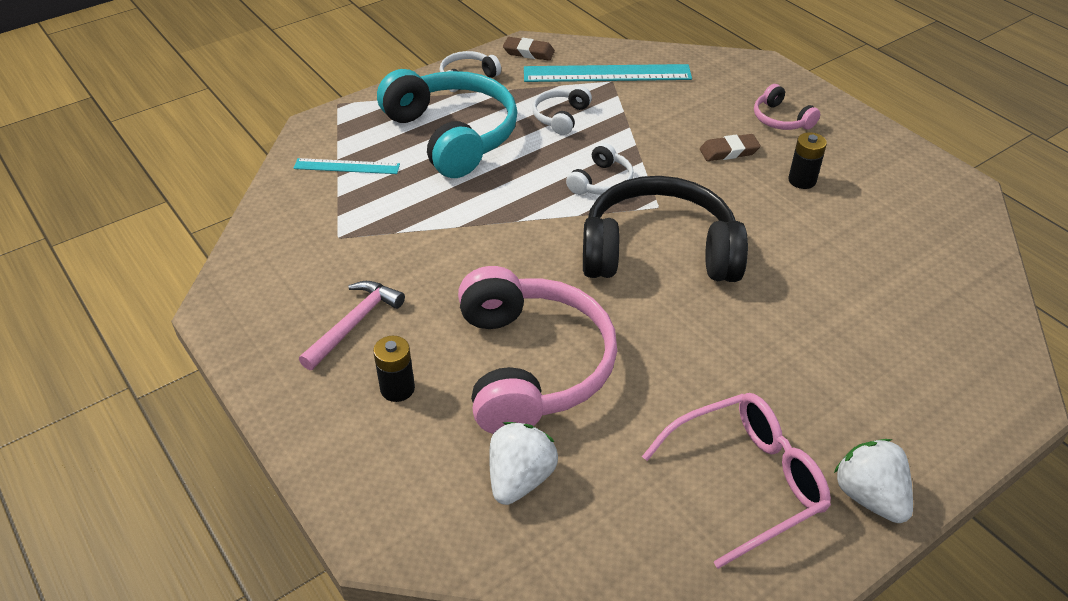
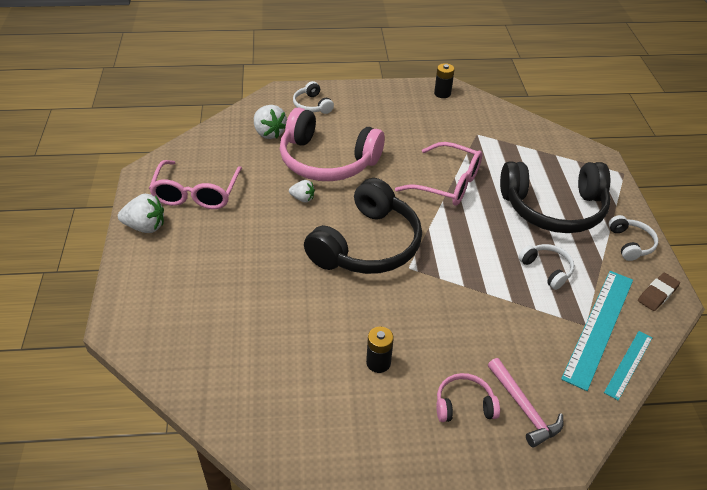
camera: 120 degrees right, 0 degrees up
(347, 166) = (544, 155): turquoise ruler -> turquoise ruler (628, 364)
(354, 323) = (404, 120): pink hammer -> pink hammer (524, 408)
(397, 389) = (351, 119): black battery -> black battery (442, 93)
(452, 135) = (554, 208): turquoise headphones -> black headphones
(478, 228) = (447, 183): none -> pink glasses
(601, 182) = (454, 253): white headphones -> white headphones (312, 105)
(637, 350) = (302, 198): none -> white strawberry
(729, 151) = (443, 341): brown eraser -> none

